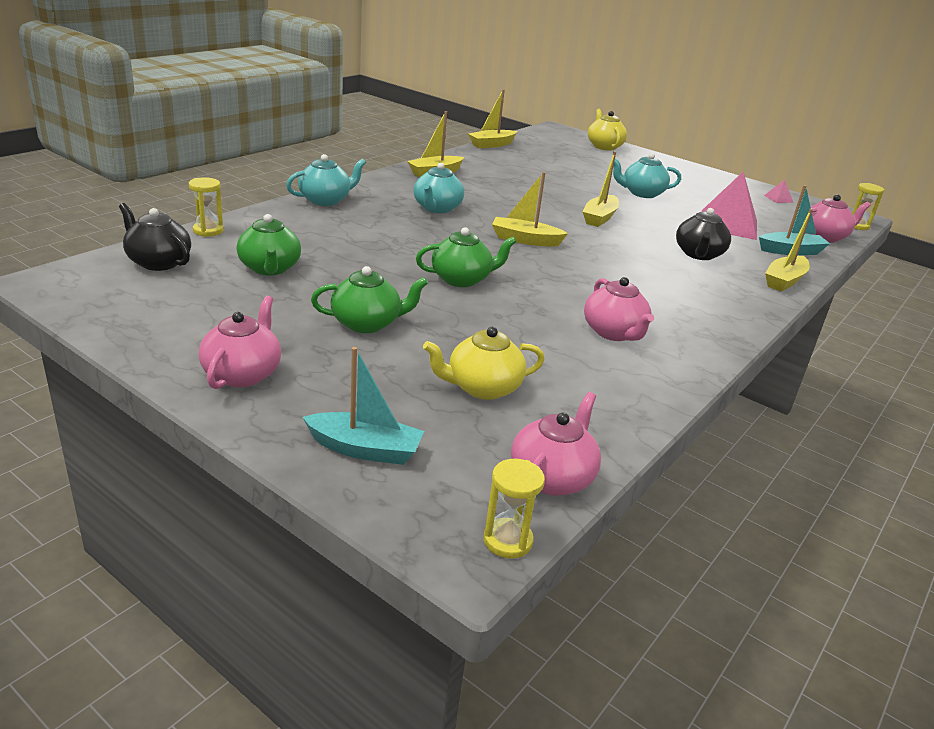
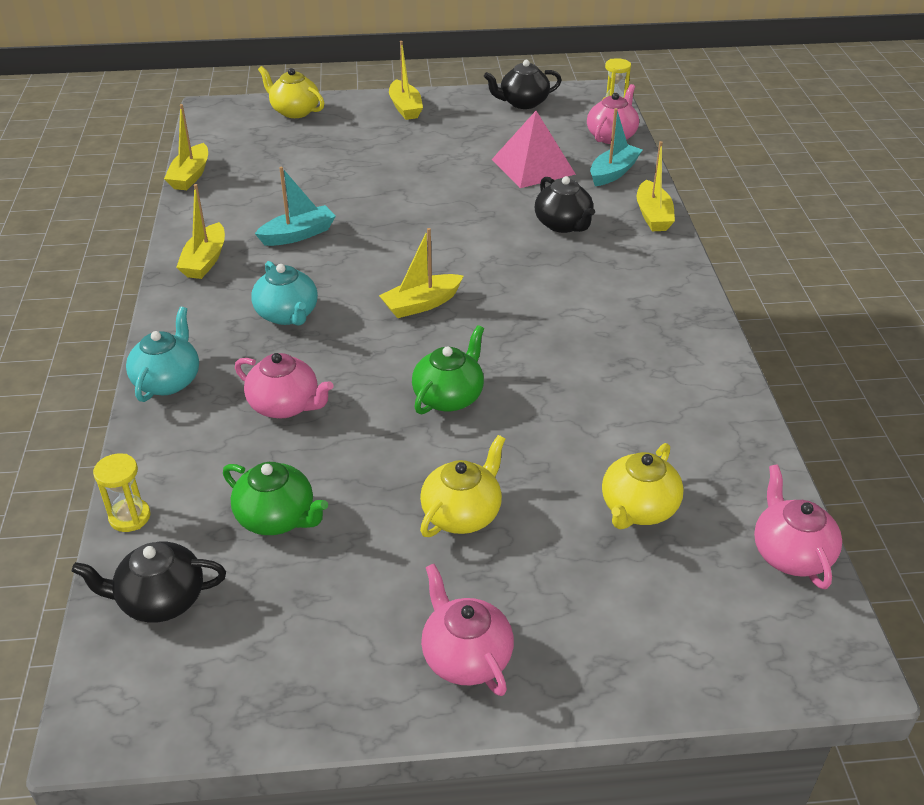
camera: 40 degrees left, 10 degrees up
(365, 449) = (661, 643): turquoise boat -> turquoise boat (298, 234)
(367, 323) = (462, 514): green teapot -> yellow teapot
(507, 541) = (842, 632): yellow hourglass -> none
(599, 218) = (434, 228): yellow boat -> yellow boat (405, 108)
(614, 332) = (632, 370): pink teapot -> pink teapot (285, 405)
(642, 193) = (419, 167): turquoise teapot -> none
(778, 199) = (523, 103): pink pyramid -> black teapot

